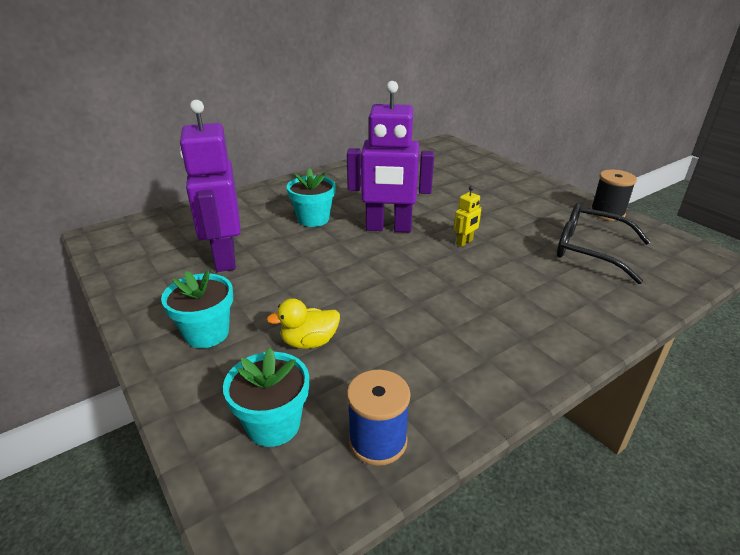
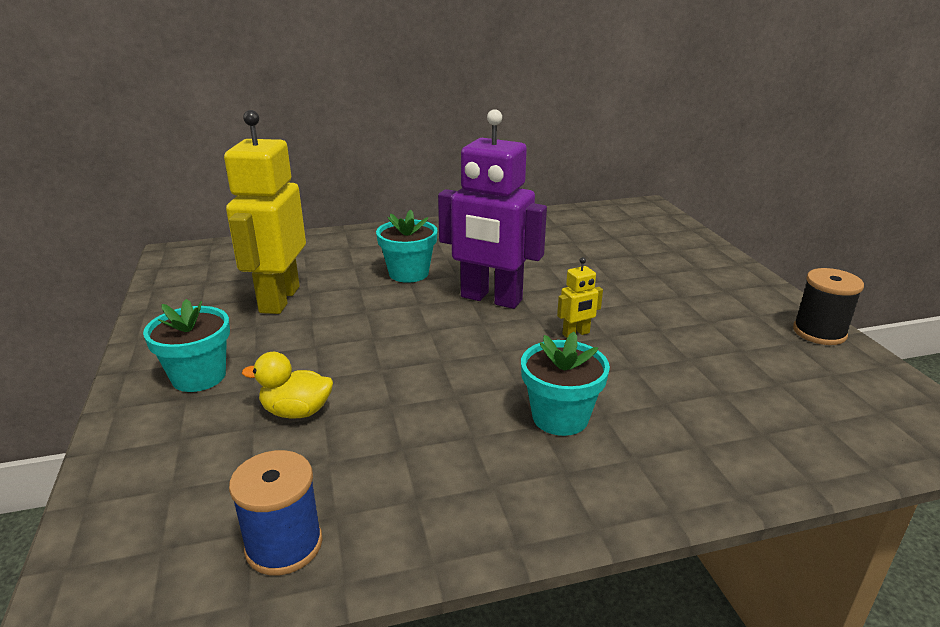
camera: 20 degrees right, 5 degrees down
(224, 258) = (279, 299): purple robot -> yellow robot
(273, 424) = (188, 493): turquoise flower pot -> turquoise flower pot (560, 417)
(589, 250) = (750, 377): black glasses -> none

